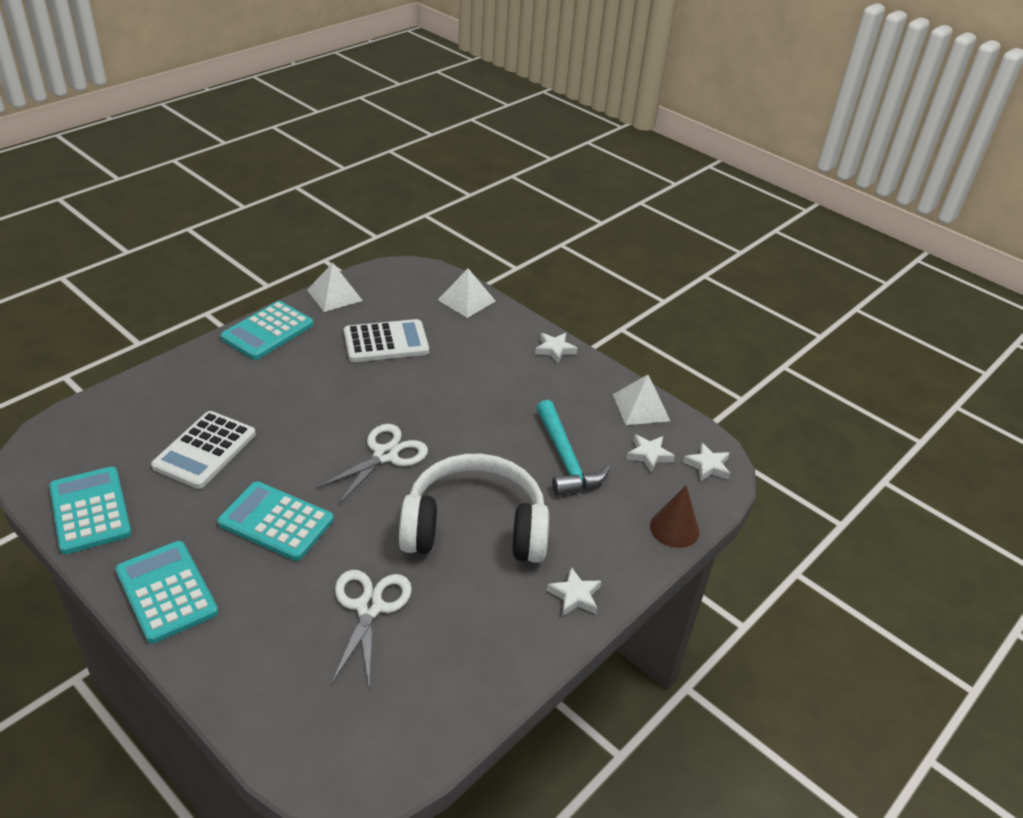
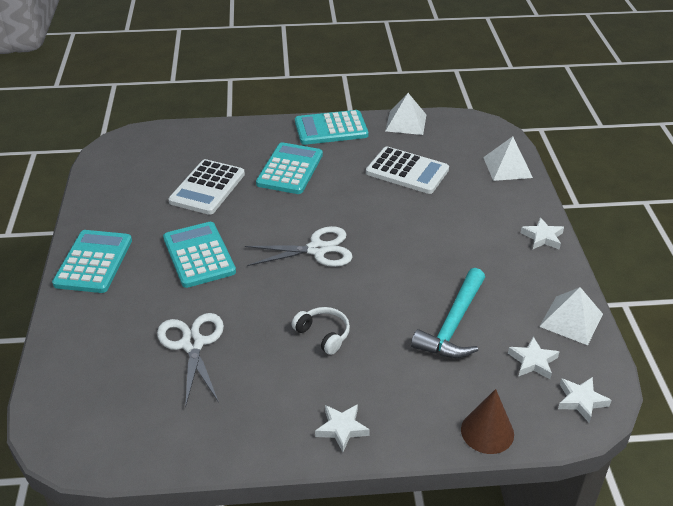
camera: 45 degrees right, 0 degrees up
(90, 510) = (108, 192): turquoise calculator -> turquoise calculator (290, 169)
(205, 450) = (207, 188): white calculator -> white calculator turned 45 degrees counterclockwise
(369, 607) = (193, 344): white scissors -> white scissors turned 60 degrees counterclockwise
(475, 528) = (323, 334): white headphones -> white headphones, size x0.40

